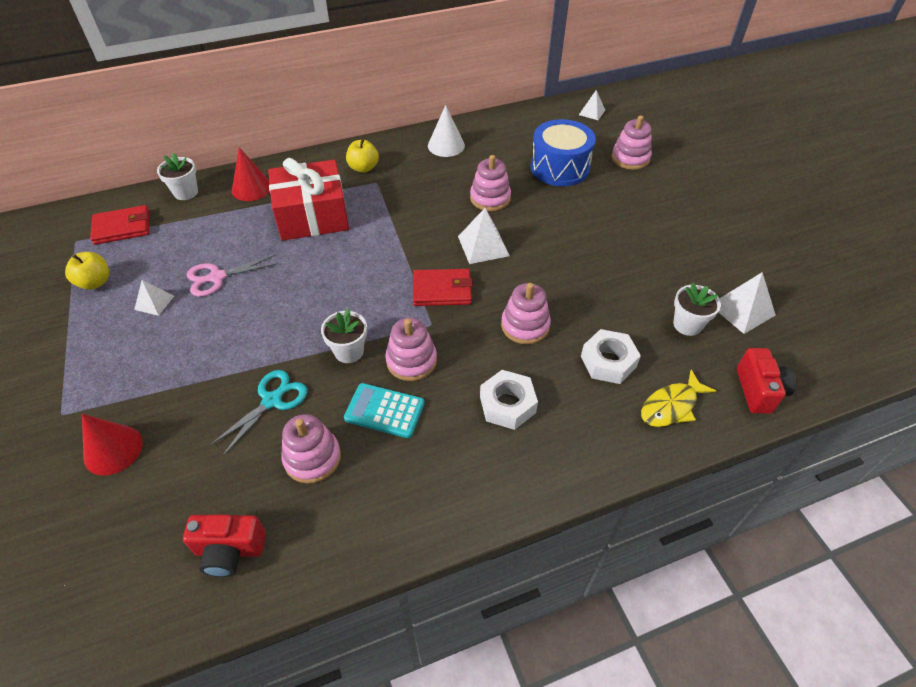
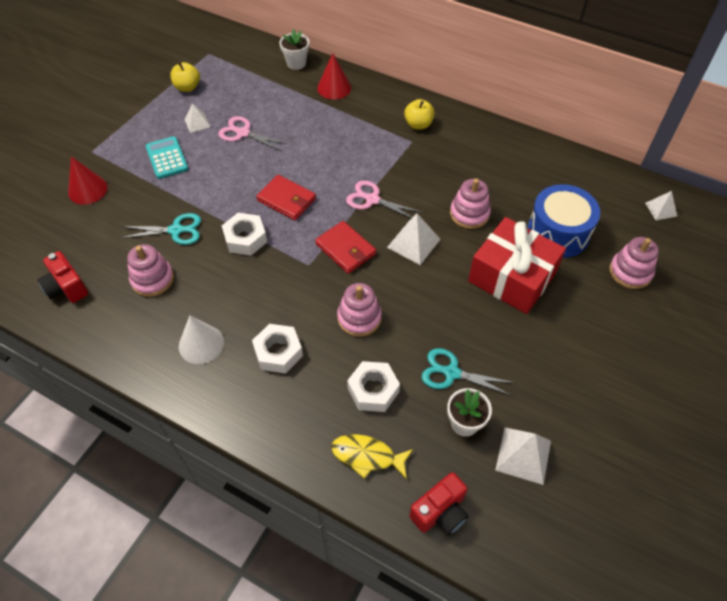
camera: 50 degrees right, 5 degrees up
(122, 227) = (238, 62): red wallet -> red wallet (286, 199)
(312, 216) = (342, 134): red gift -> red gift (512, 277)
(349, 351) = (245, 238): white flower pot -> white nut
(384, 411) = (215, 290): turquoise calculator -> turquoise calculator (167, 158)
(408, 242) = (372, 199): none -> pink scissors
(411, 361) = (267, 275): pink stacking toy -> none
(446, 145) = (498, 150): white cone -> white cone (201, 344)
(633, 303) = (451, 373): none -> turquoise scissors

